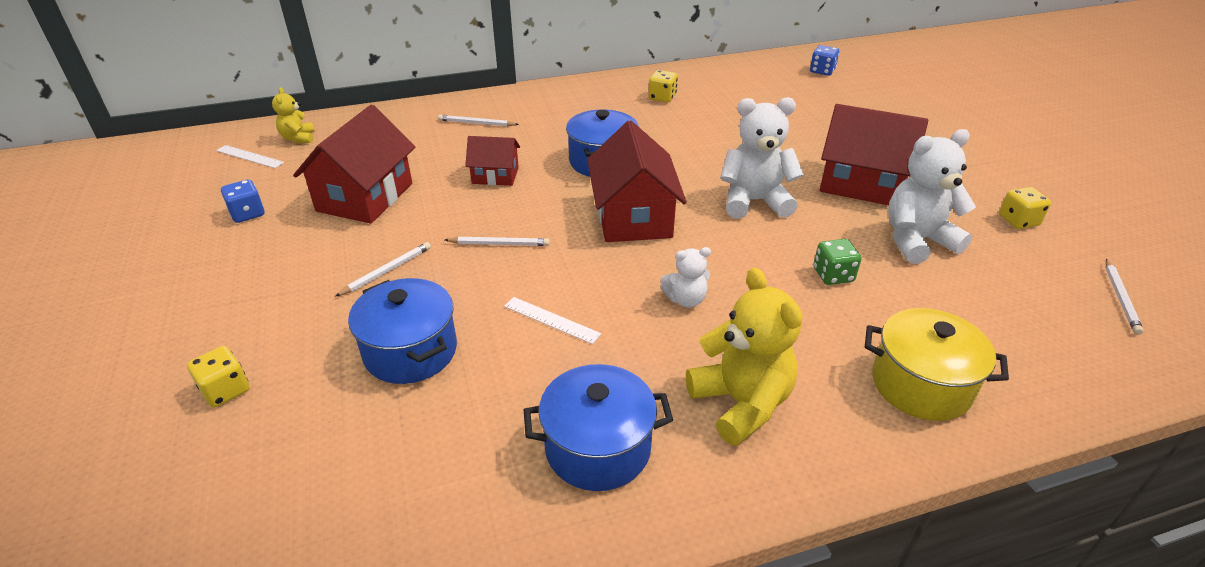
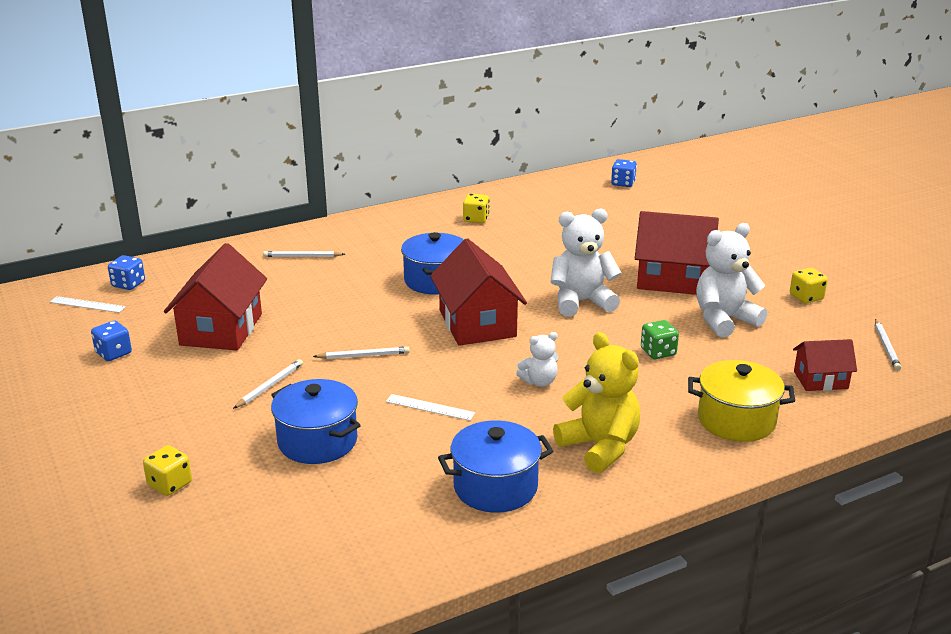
camera: 10 degrees left, 10 degrees down
(298, 138) = (128, 284): yellow teddy bear -> blue dice
(495, 175) = (338, 301): red house -> red house (820, 380)

